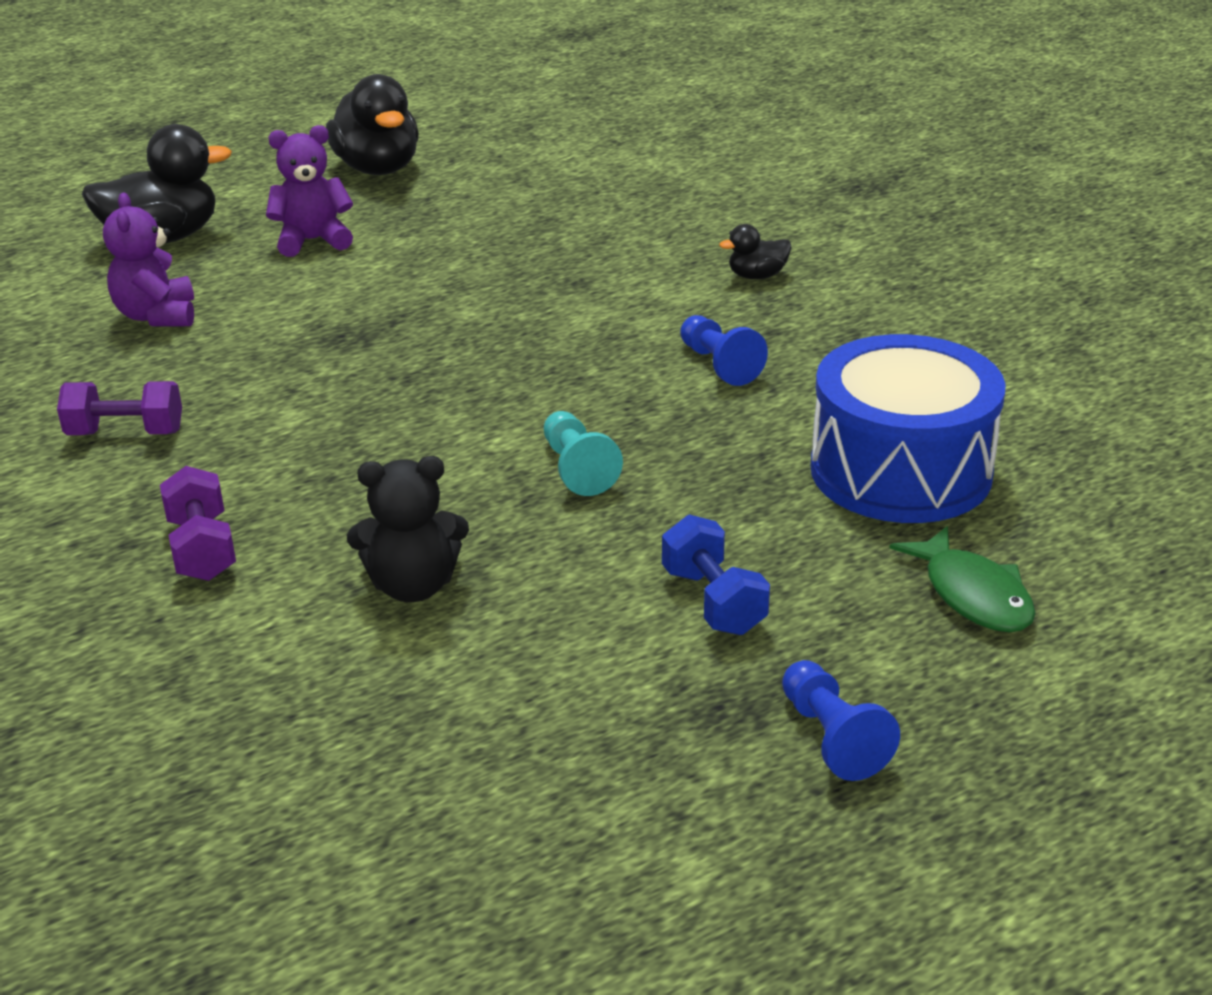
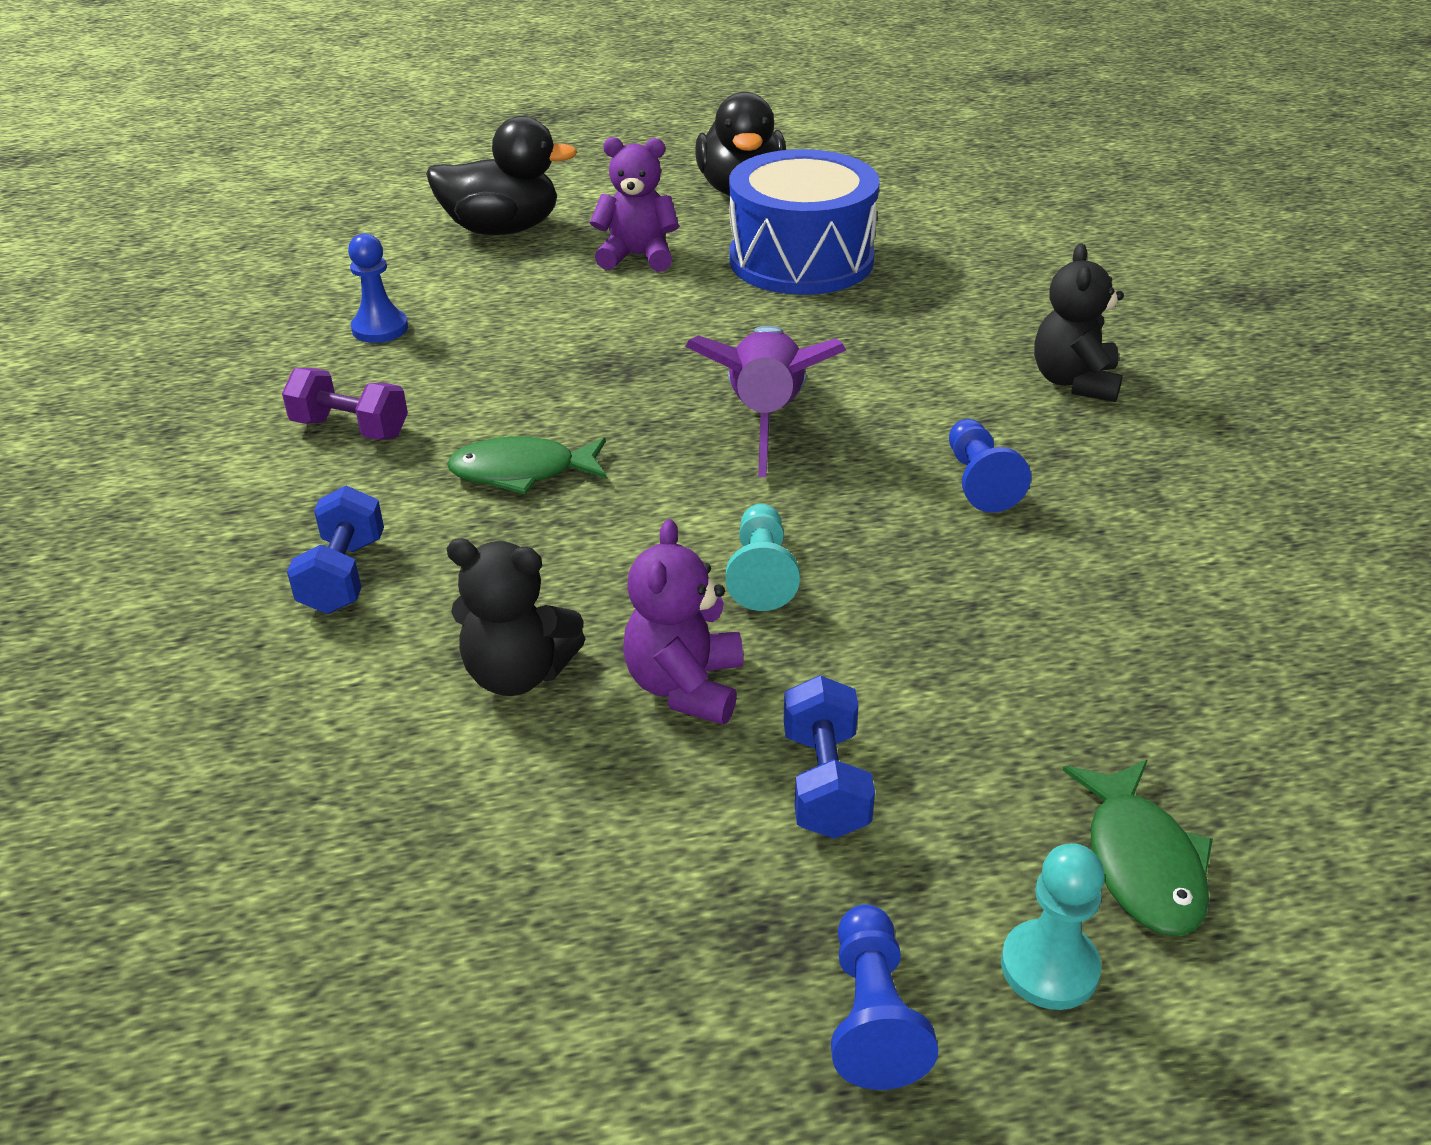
camera: 20 degrees right, 5 degrees up
(96, 345) = (380, 328): none -> blue pawn
(157, 316) = (450, 309): purple teddy bear -> purple teddy bear (685, 686)
(202, 549) = (343, 575): purple dumbbell -> blue dumbbell
(316, 435) = (522, 472): none -> green fish
(512, 352) = (766, 419): none -> purple rocket
(757, 276) = (1074, 382): black duck -> black teddy bear
(900, 471) = (1128, 666): blue drum -> blue drum (801, 260)
(941, 675) = (1049, 967): none -> turquoise pawn

